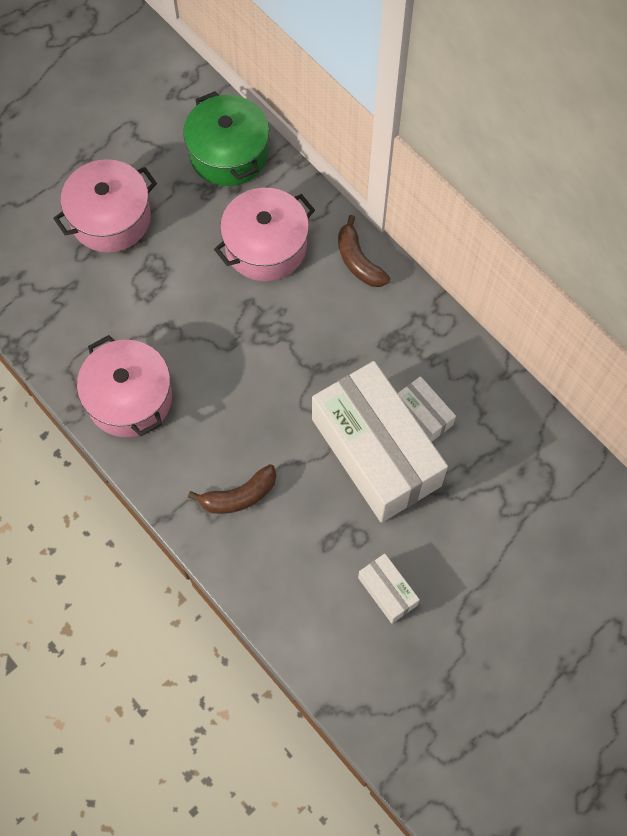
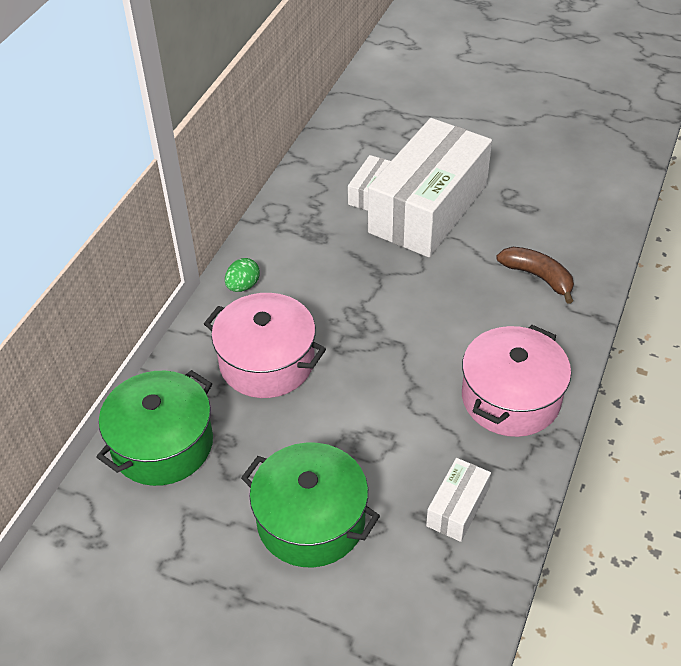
camera: 115 degrees left, 20 degrees down
(110, 218) = (311, 520): pink pot -> green pot
(358, 261) = (243, 286): brown banana -> green egg
(387, 591) = (538, 163): white box -> white box (457, 507)

